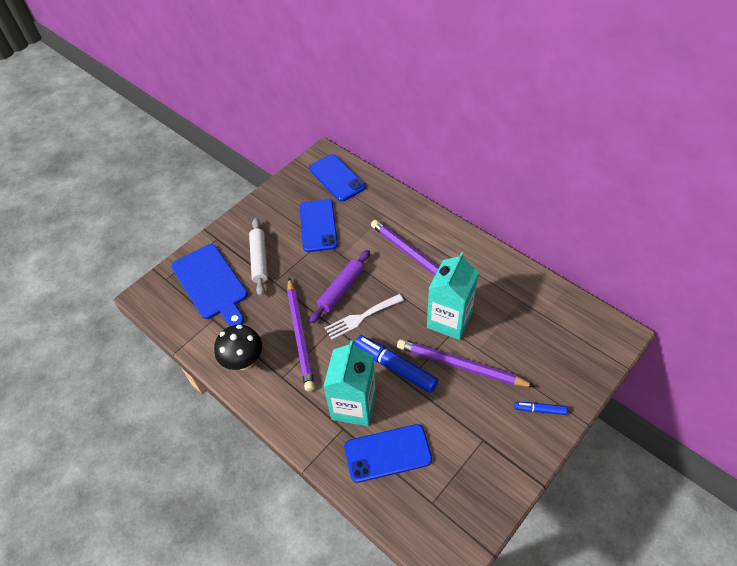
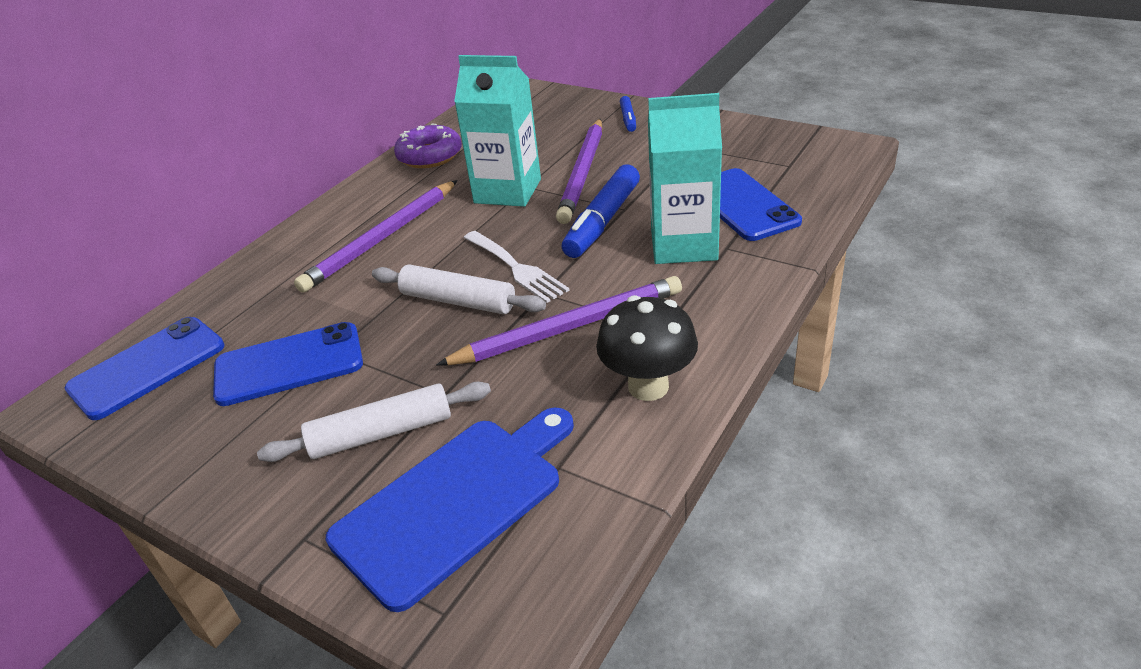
camera: 100 degrees left, 15 degrees down
(341, 289) = (458, 301): purple rolling pin -> white rolling pin
(511, 280) = (430, 156): none -> purple donut

